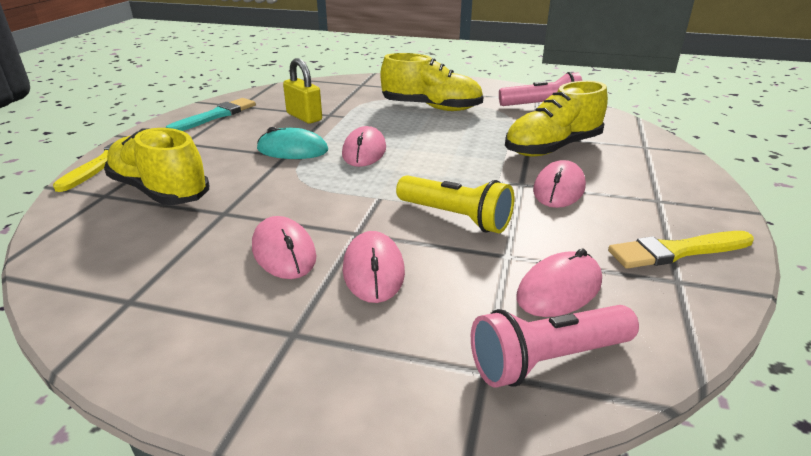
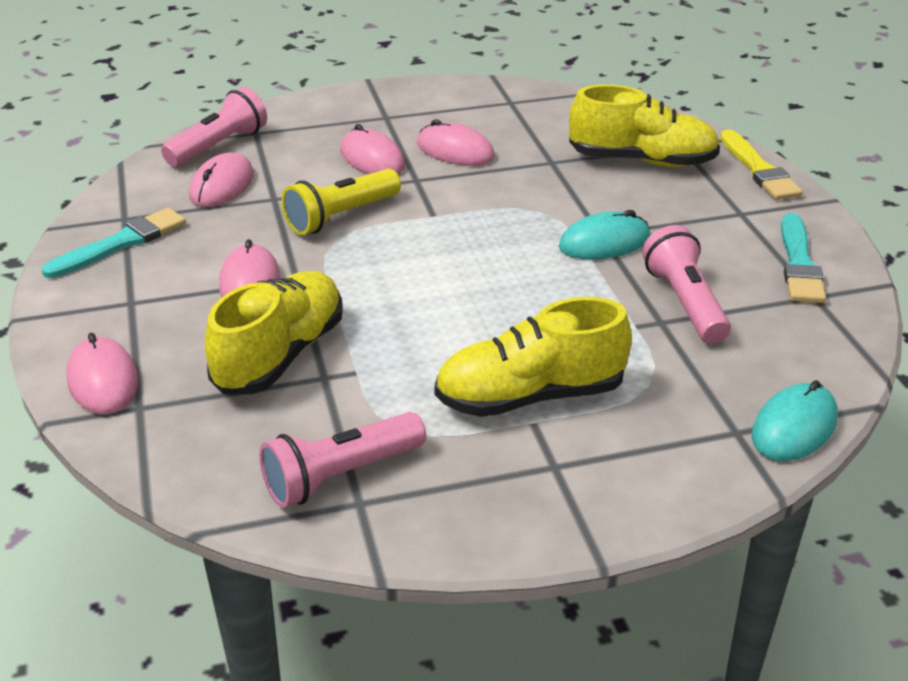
camera: 150 degrees right, 5 degrees up
(304, 117) = (684, 303): yellow padlock -> pink flashlight
(338, 81) = (794, 427): none -> turquoise mouse
(364, 151) = (520, 267): pink mouse -> pink mouse (102, 380)
(456, 217) = (341, 217): yellow flashlight -> yellow flashlight turned 45 degrees counterclockwise
(676, 251) = (121, 243): yellow brush -> turquoise brush

